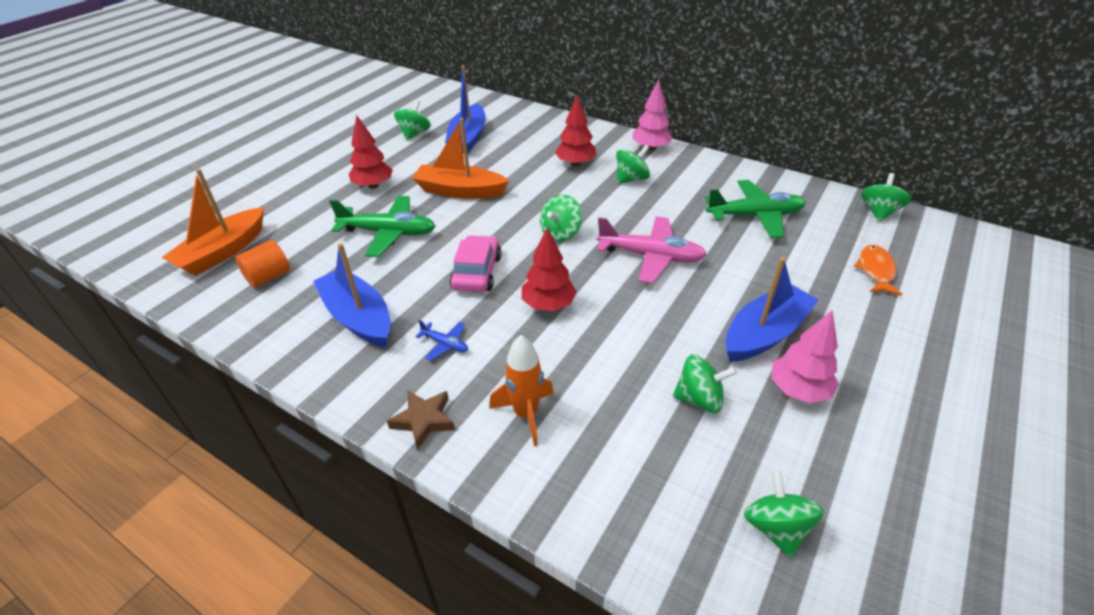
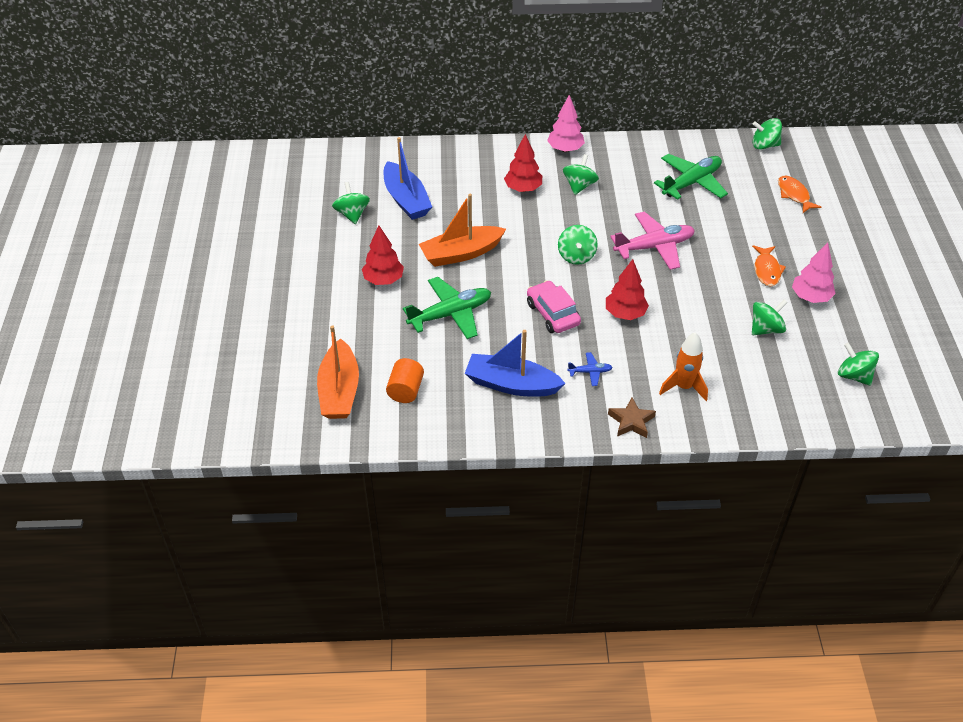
camera: 35 degrees left, 5 degrees up
(765, 333) = (767, 270): blue boat -> orange fish
(879, 212) = (764, 145): green spinning top -> green spinning top turned 75 degrees counterclockwise

